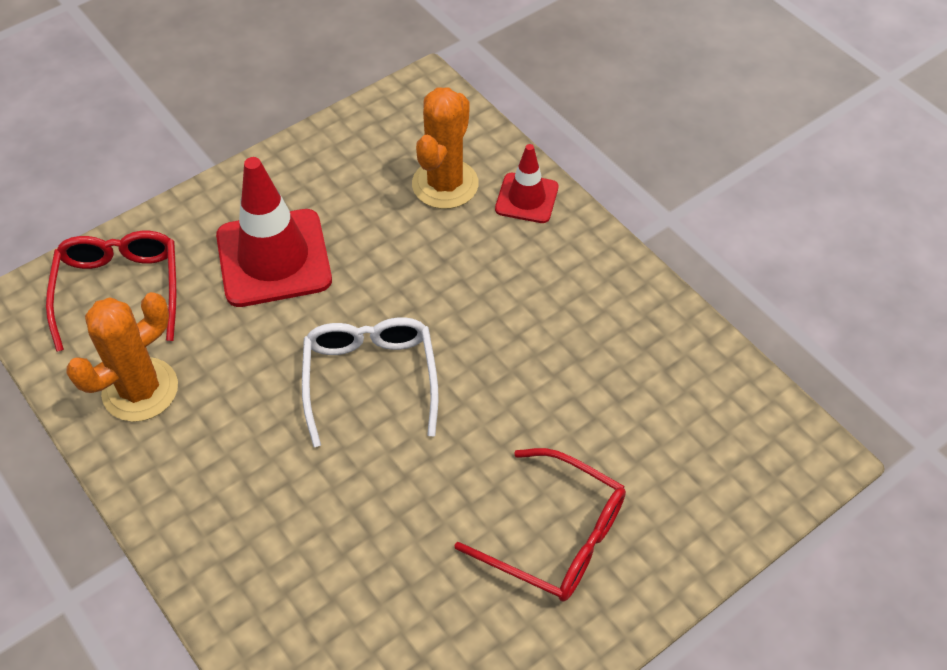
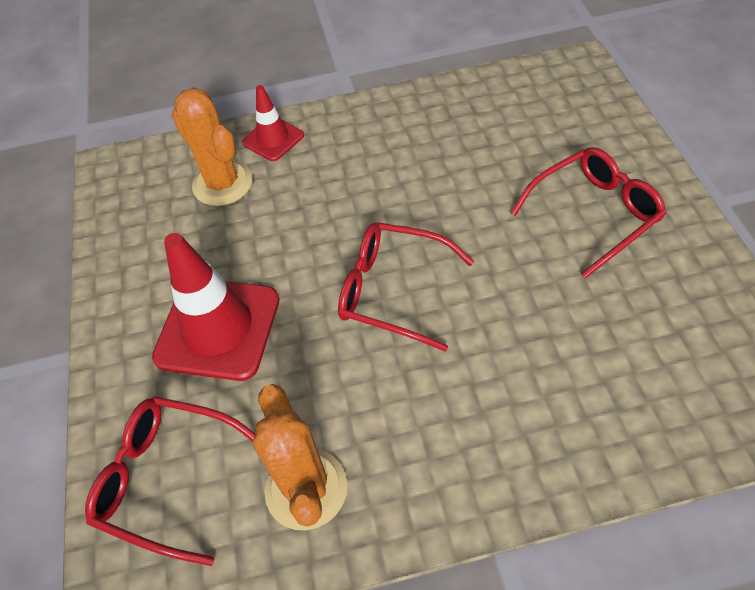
camera: 60 degrees left, 0 degrees up
(370, 378) = (392, 290): white glasses -> red glasses

